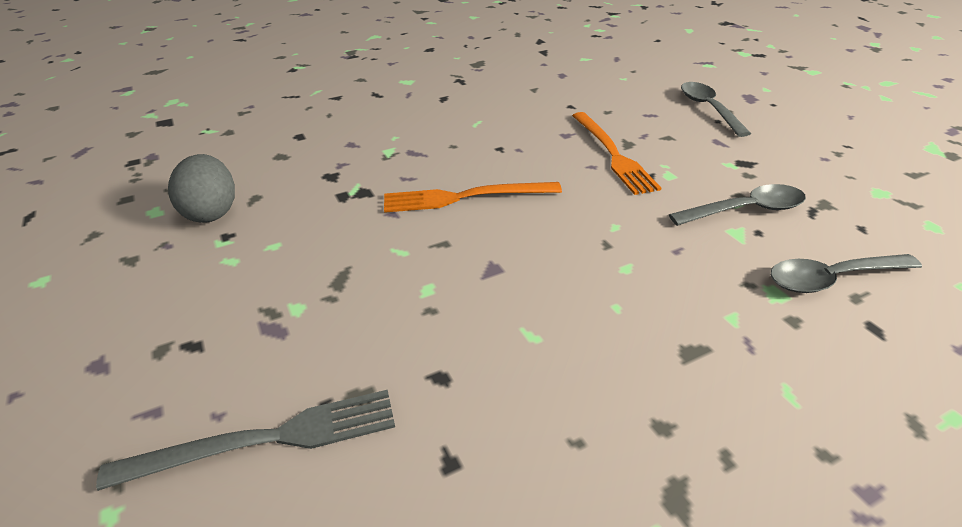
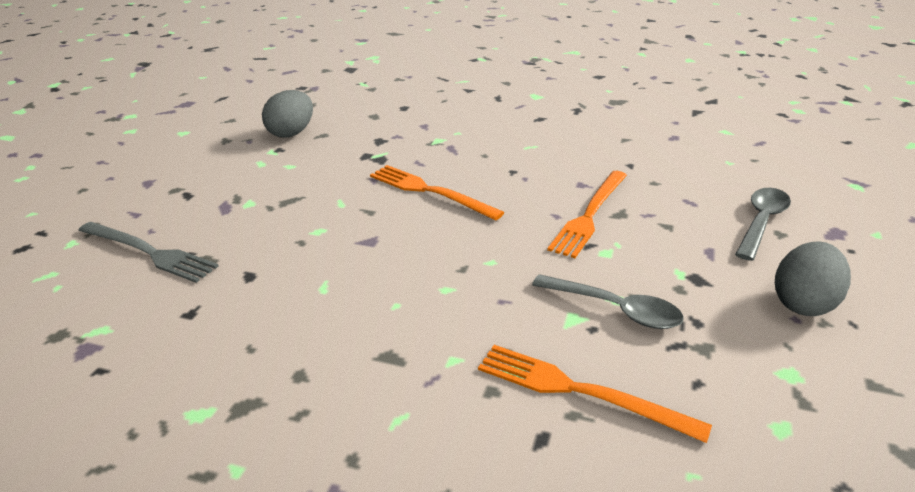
camera: 45 degrees right, 5 degrees down
(812, 147) = (804, 303): none -> grey egg
(831, 279) = (580, 391): grey spoon -> orange fork

